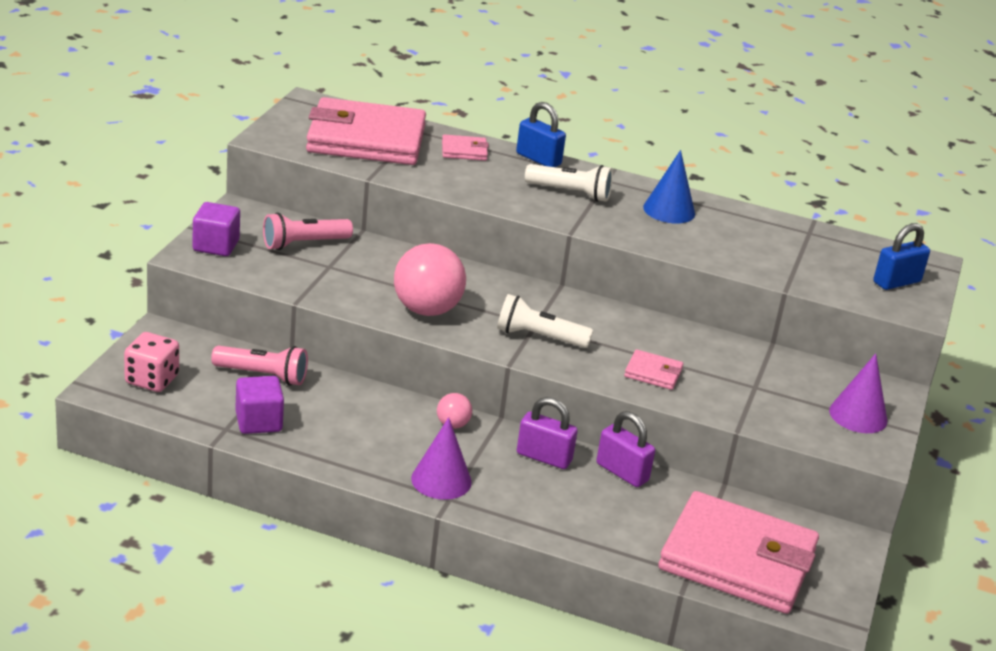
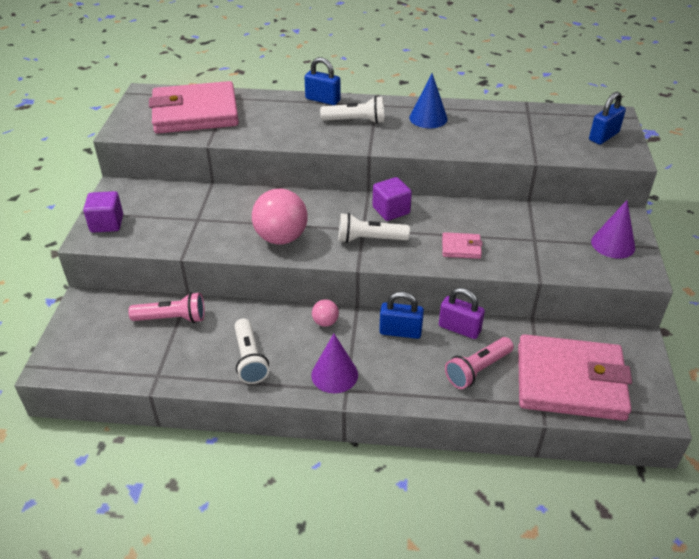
camera: 10 degrees left, 10 degrees up
(152, 380) = (87, 346): pink dice -> none
(258, 422) = (181, 361): purple cube -> purple cube (391, 210)
(304, 244) = (172, 205): pink flashlight -> pink flashlight (477, 370)
(343, 440) = (250, 359): none -> white flashlight
(464, 151) = (268, 106): pink wallet -> none
(544, 457) = (400, 332): purple padlock -> blue padlock

